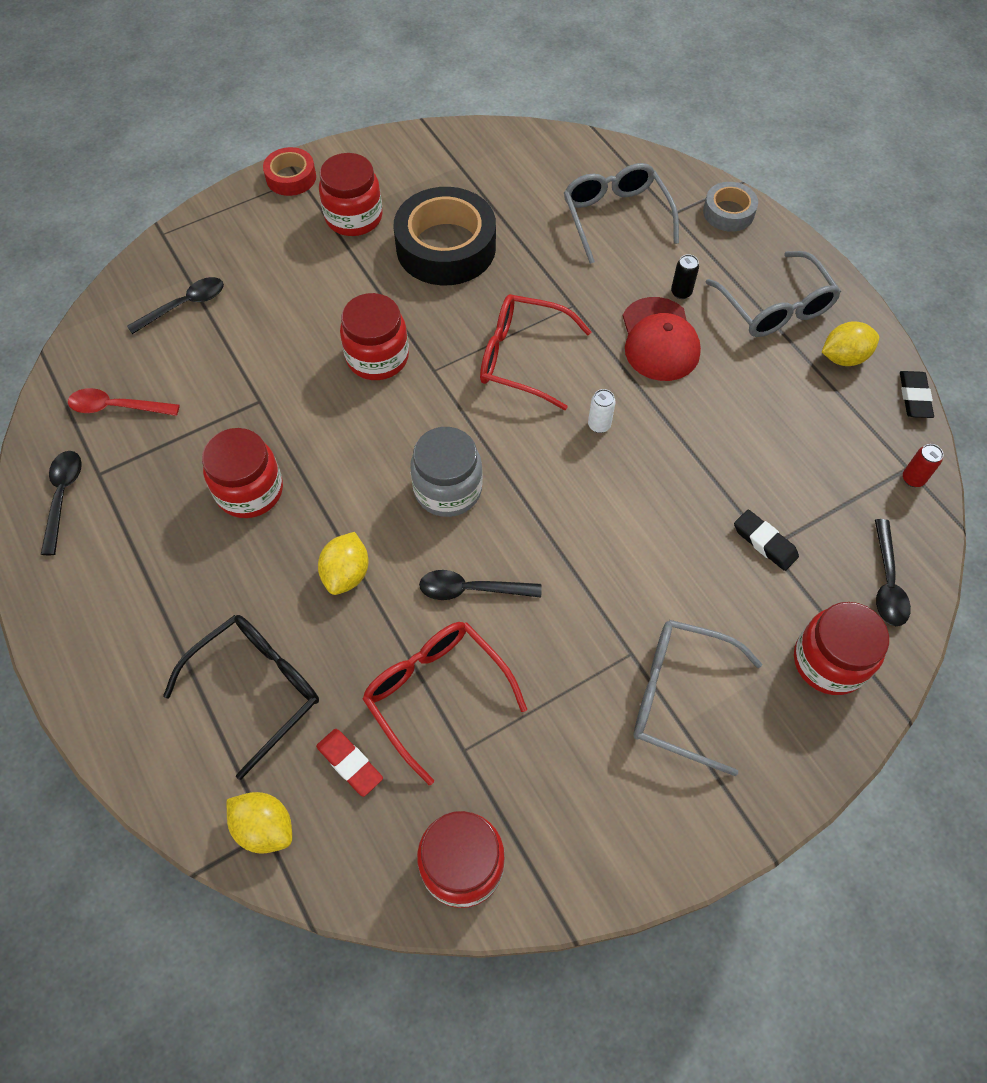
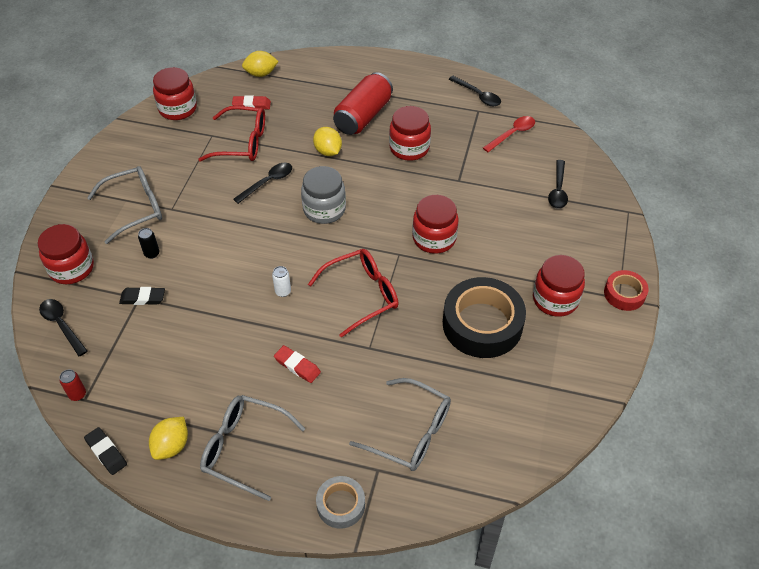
camera: 135 degrees right, 10 degrees down
(235, 594) = (363, 116): none -> red can
(257, 688) = (314, 100): black glasses -> none
(659, 340) = (297, 366): red cap -> red eraser
(681, 292) = (314, 409): black can -> black can (152, 253)

